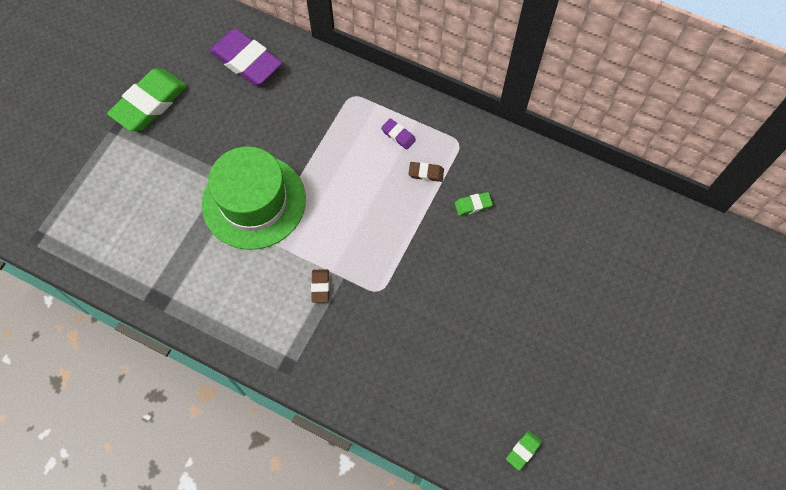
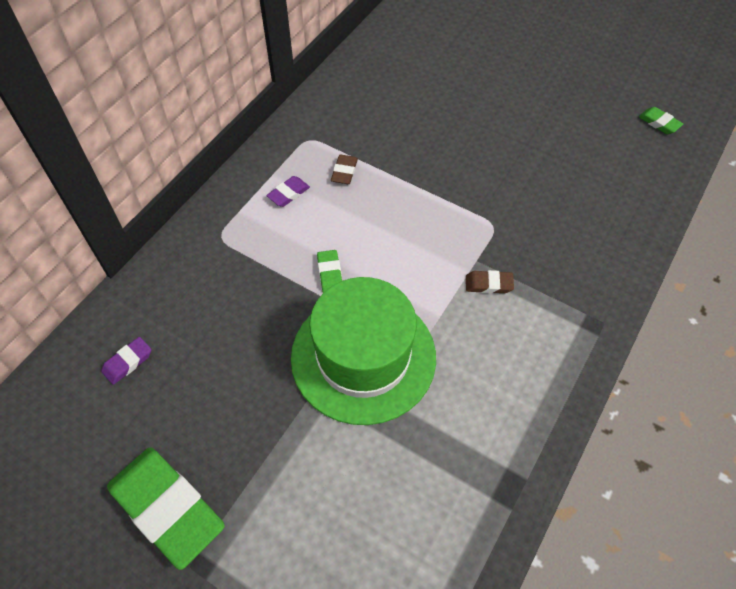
camera: 85 degrees left, 10 degrees down
(246, 61) = (128, 362): purple eraser -> purple eraser, size x0.44
(473, 205) = (390, 135): green eraser -> green eraser (330, 274)

